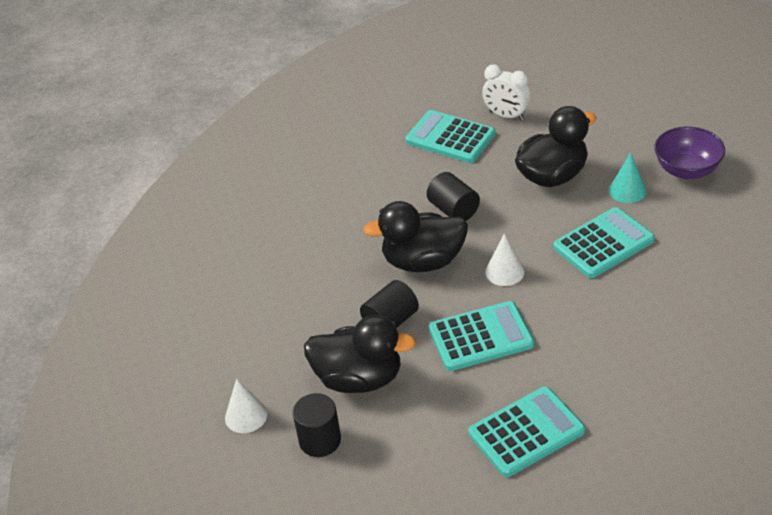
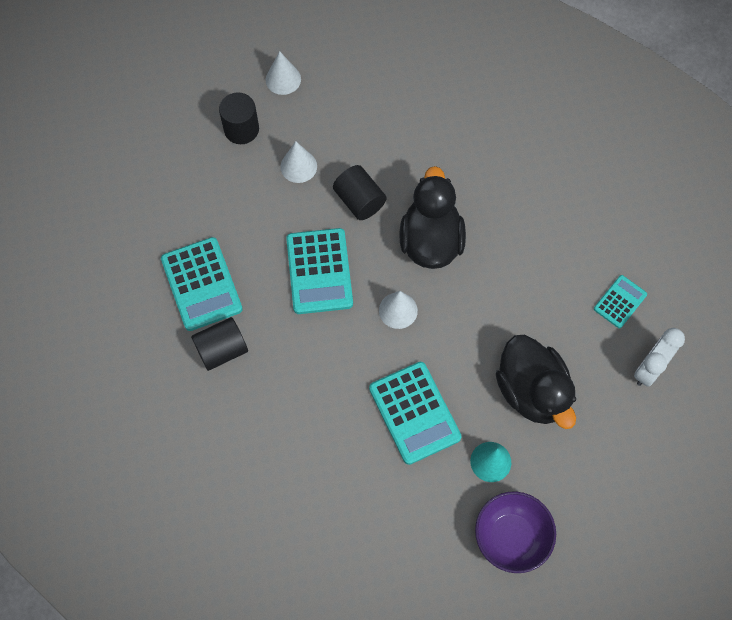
camera: 95 degrees right, 25 degrees up
(359, 378) = (298, 166): black duck -> white cone
(450, 138) = (620, 302): turquoise calculator -> turquoise calculator, size x0.56
(453, 210) = (499, 282): black cylinder -> black cylinder (222, 350)

